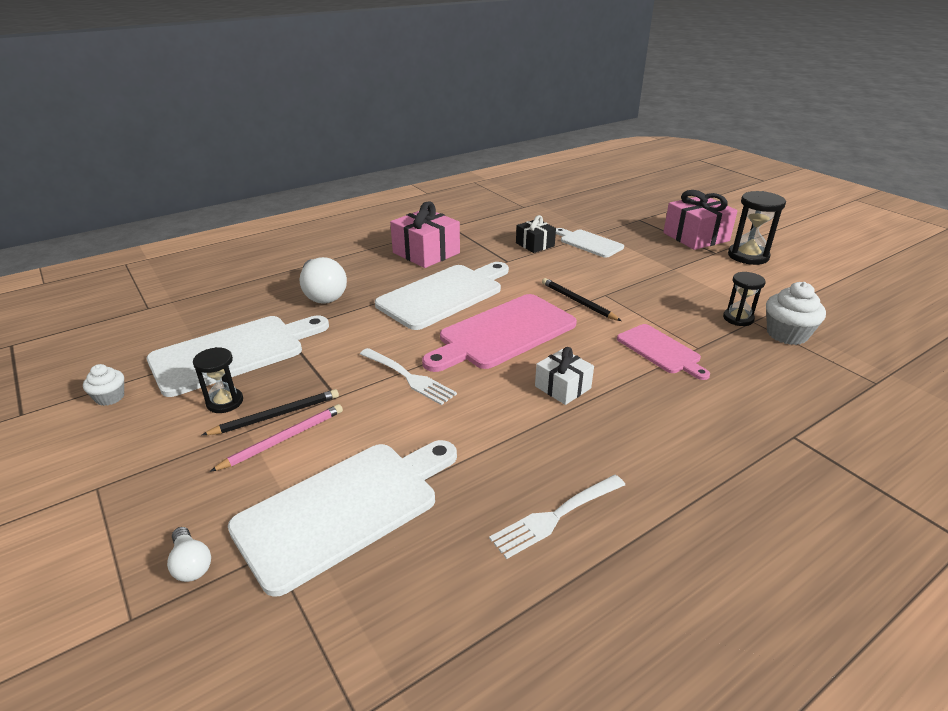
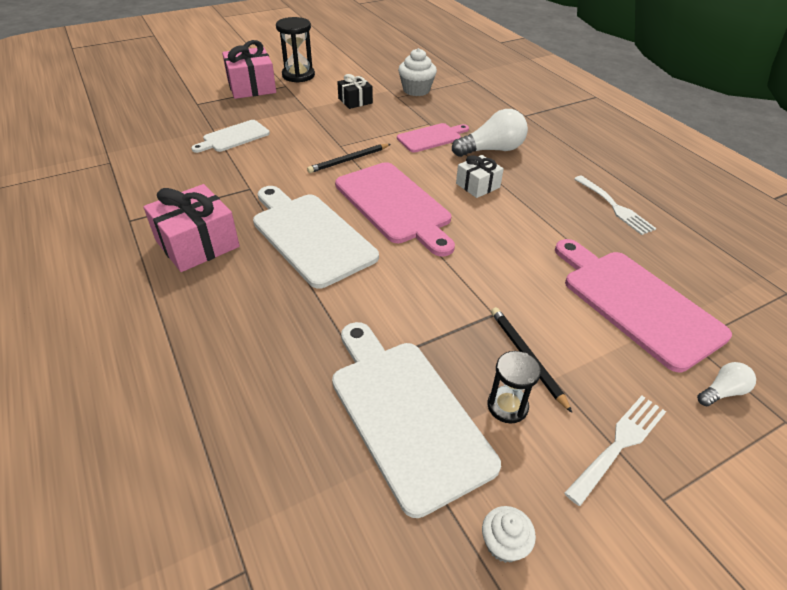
camera: 85 degrees left, 10 degrees up
(283, 439) = (562, 348): pink pencil -> none
(323, 294) = (273, 336): white light bulb -> white light bulb (492, 150)
(344, 508) = (636, 303): white cutting board -> pink cutting board
(408, 377) = (463, 265): white fork -> white fork (619, 445)
(535, 244) = (219, 167): black gift -> black gift (355, 101)
(738, 318) = (392, 101): black hourglass -> none

